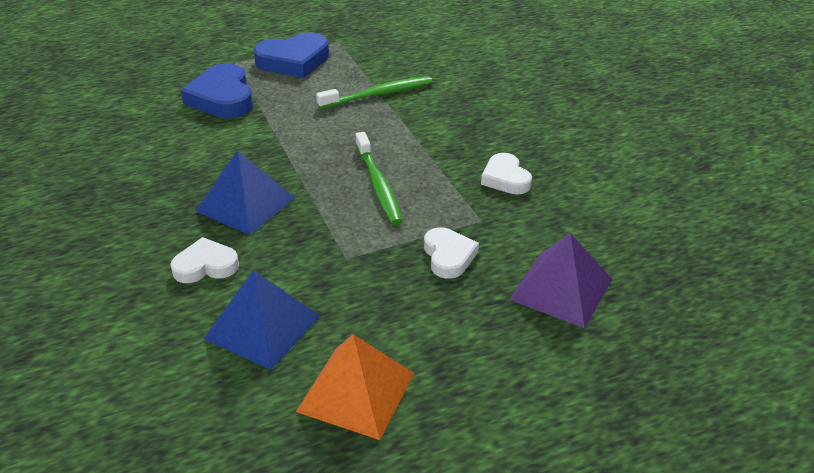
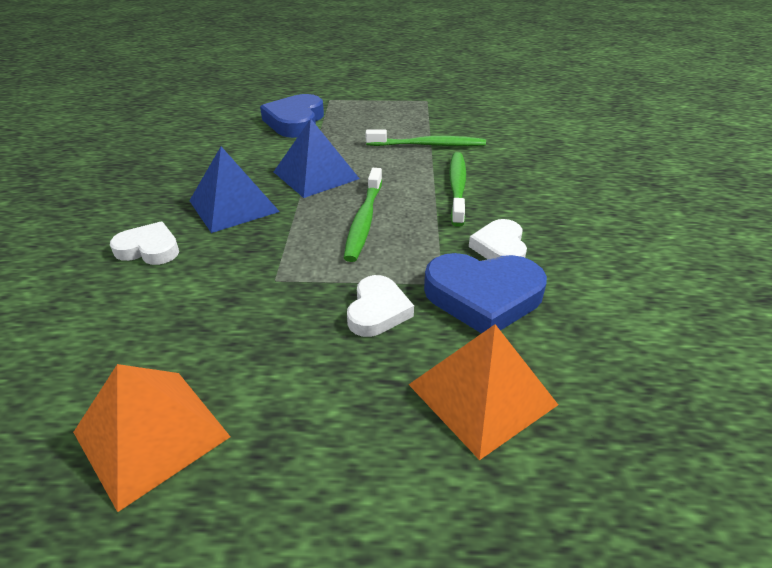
camera: 25 degrees right, 0 degrees up
(262, 327) = (136, 323): blue pyramid -> blue pyramid (316, 175)
(293, 61) = (377, 107): blue heart -> blue heart (483, 297)
(435, 132) = (457, 187): none -> green toothbrush
(561, 289) = (482, 394): purple pyramid -> orange pyramid

